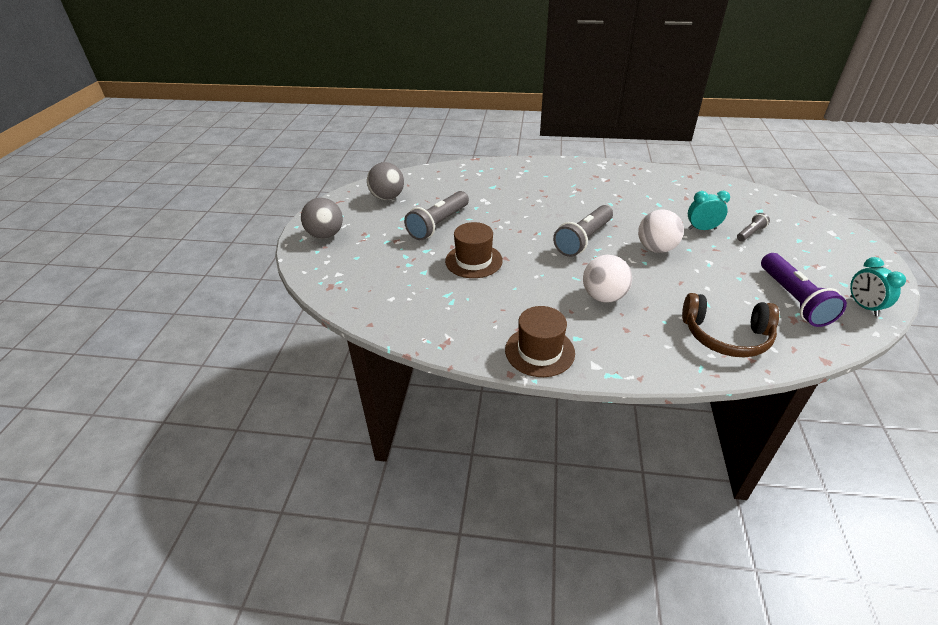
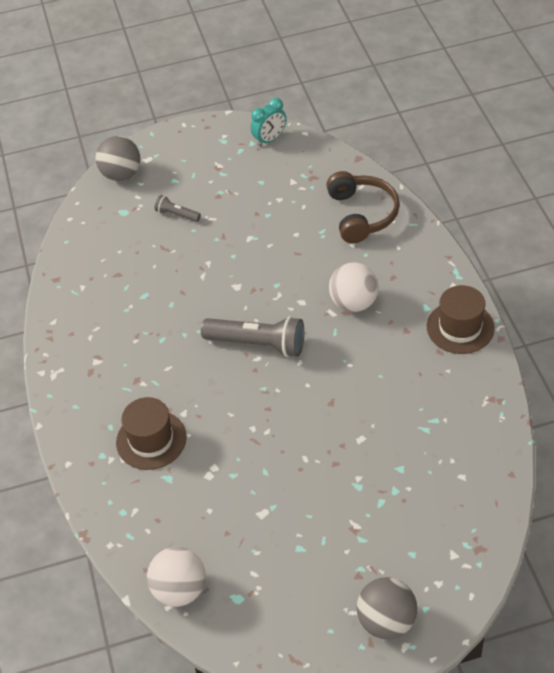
camera: 110 degrees left, 10 degrees up
(387, 197) = (255, 598): grey ball -> grey ball (121, 174)
(438, 224) = (294, 499): grey flashlight -> none
(473, 261) = (353, 429): brown hat -> brown hat (151, 440)
(656, 249) = (245, 281): white ball -> white ball (180, 589)
(702, 229) = (186, 251): turquoise clock -> none
(793, 299) = (283, 179): purple flashlight -> none

